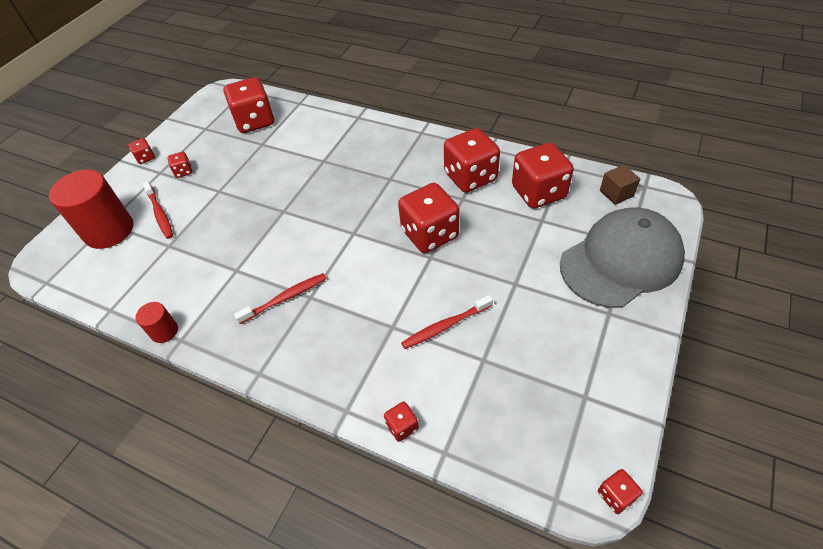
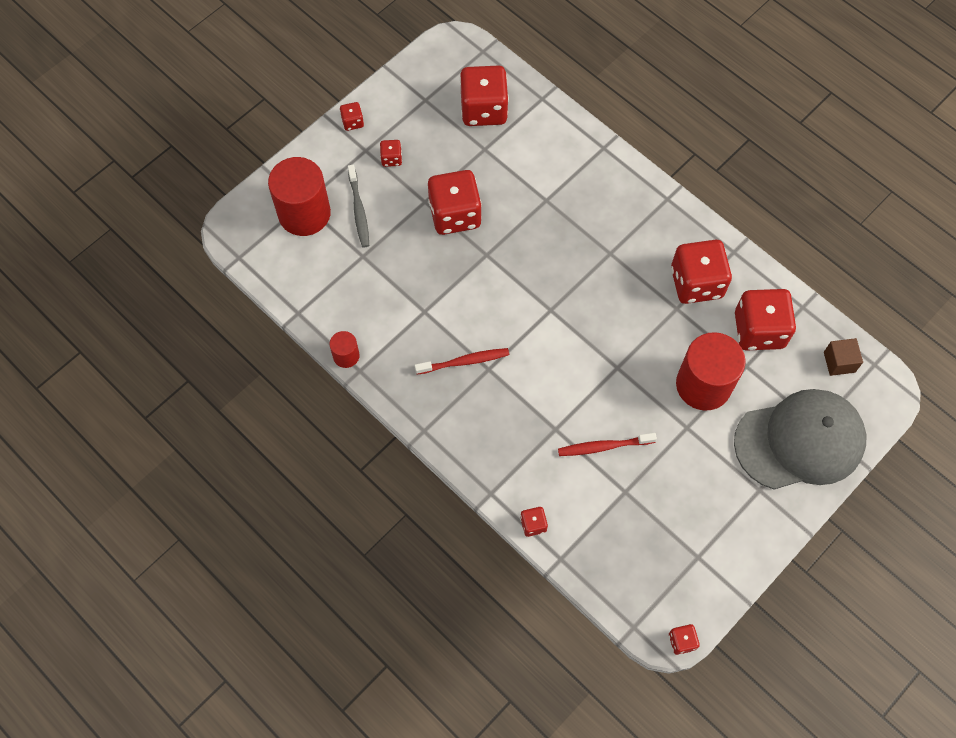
camera: 15 degrees right, 15 degrees up
(160, 214) = (359, 210): red toothbrush -> grey toothbrush
(429, 234) = (626, 340): red dice -> red dice (455, 214)
(513, 245) = (703, 385): none -> red cylinder

